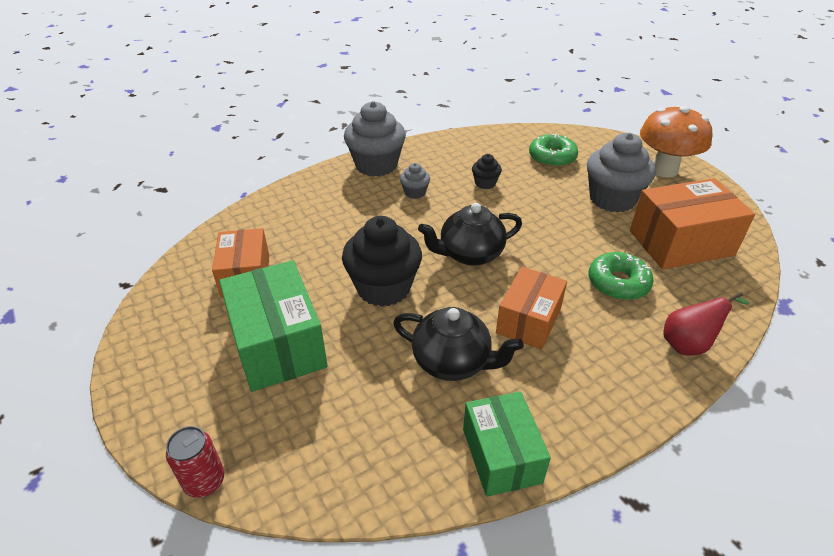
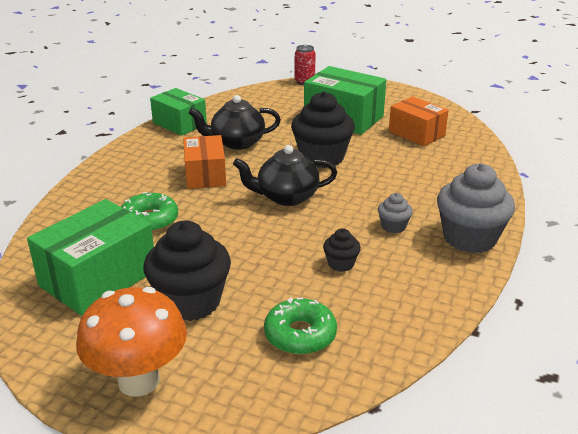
camera: 145 degrees right, 10 degrees down
(469, 254) = (286, 197): black teapot -> black teapot turned 135 degrees counterclockwise
(612, 199) = (190, 302): grey cupcake -> black cupcake
(681, 243) = (98, 278): orange box -> green box
(689, 344) = (81, 200): red pear -> none

